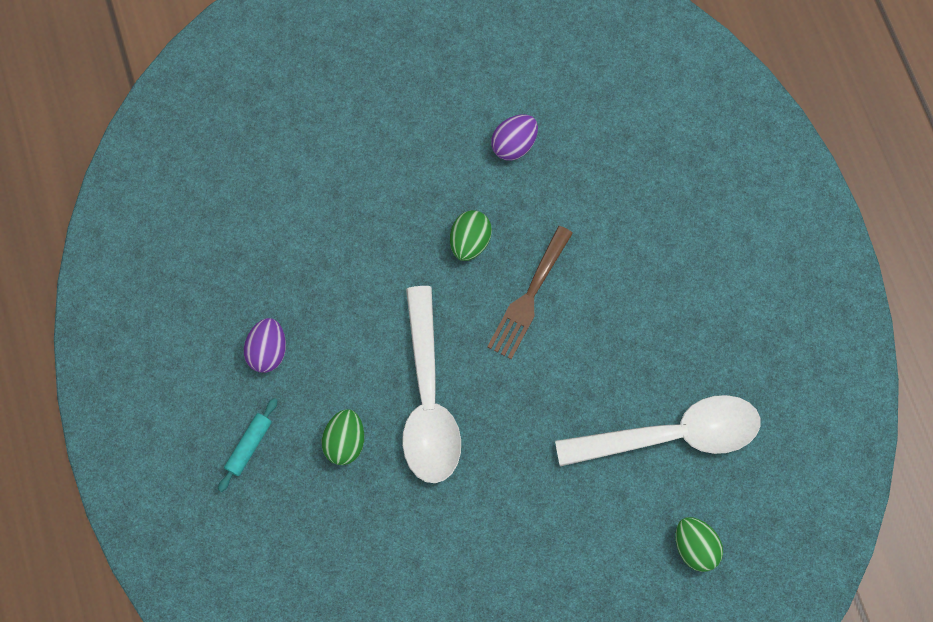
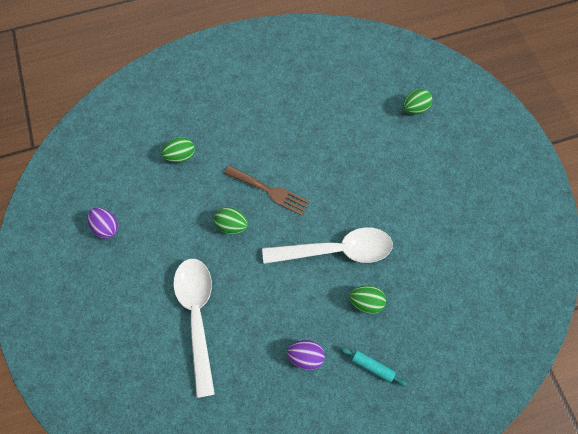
camera: 90 degrees left, 5 degrees down
(514, 144) = (167, 199): purple egg -> purple egg (106, 227)
(589, 159) = (181, 156): none -> green egg
(671, 435) = (352, 117): white spoon -> white spoon (197, 316)

